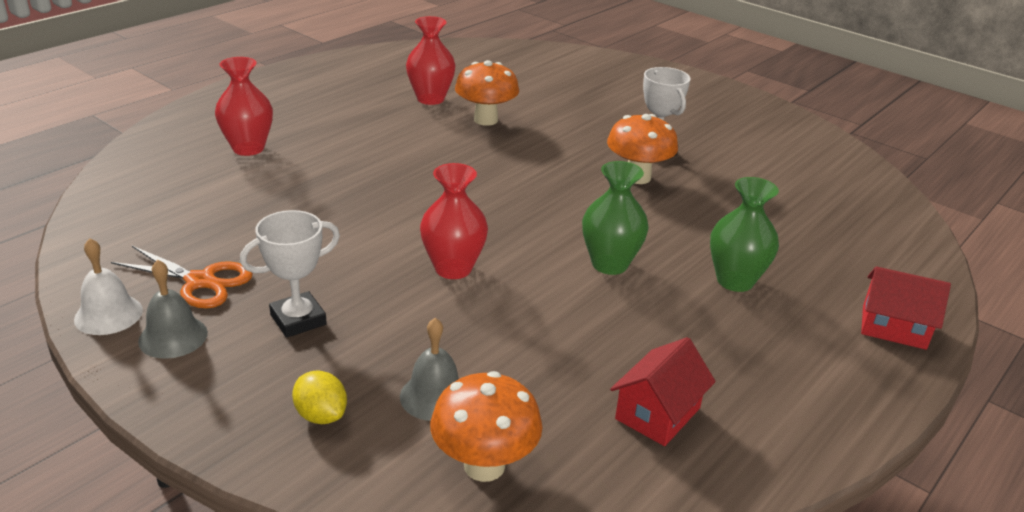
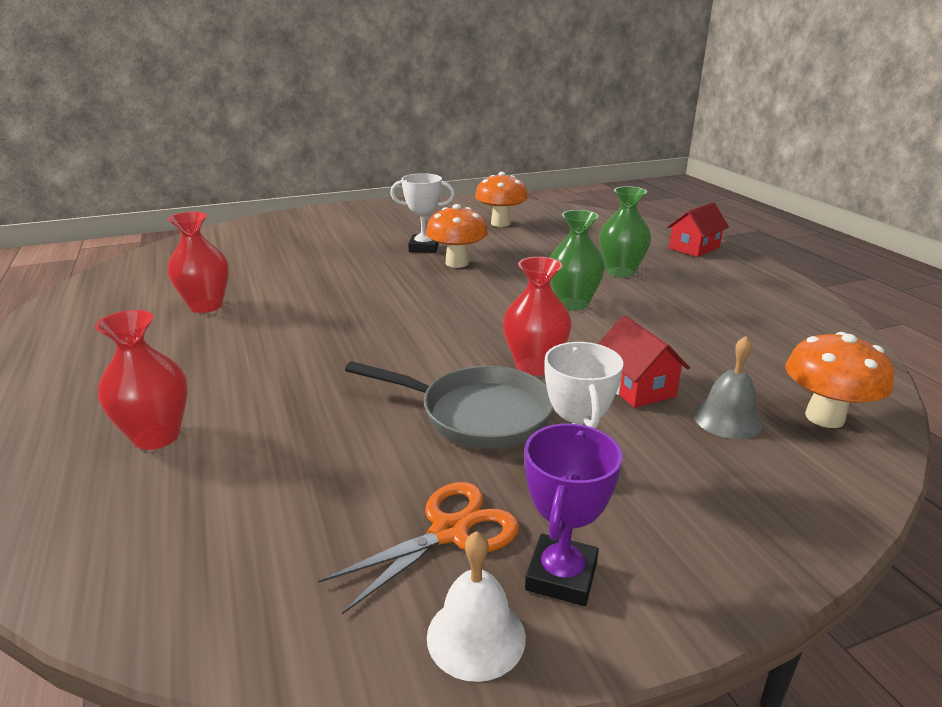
camera: 60 degrees left, 5 degrees down
(173, 337) = (561, 576): grey bell -> purple trophy
(321, 415) = (744, 488): yellow lemon -> none
(352, 258) = (477, 414): none -> grey pan
(485, 120) = (287, 292): orange mushroom -> orange mushroom (500, 223)
(657, 413) = (768, 336): red house -> red house (636, 387)

